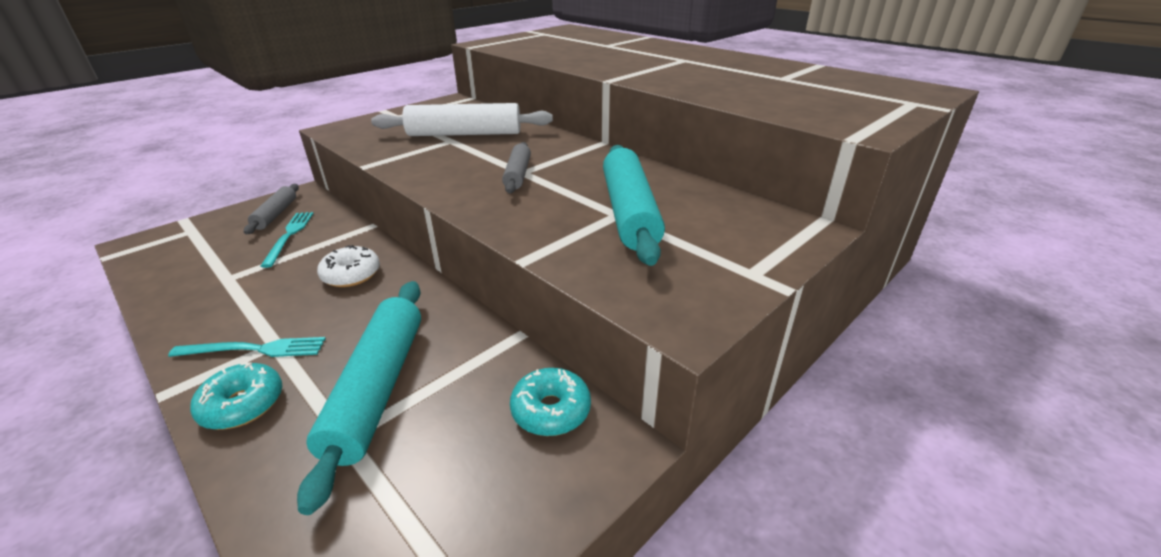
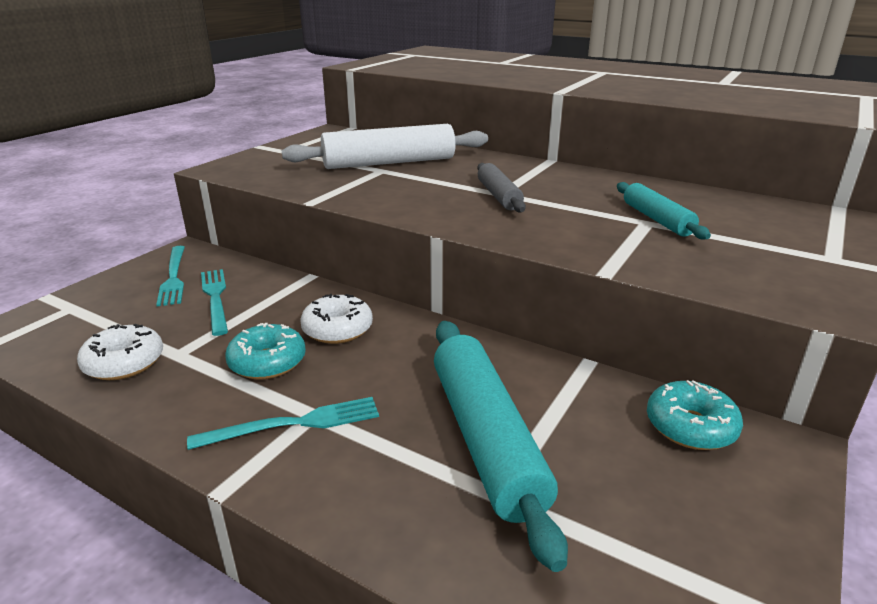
camera: 15 degrees left, 5 degrees down
(187, 280) = (124, 363): none -> white donut
(243, 404) = (339, 484): turquoise donut -> turquoise donut (267, 362)
(276, 214) = (173, 277): grey rolling pin -> turquoise fork
(629, 212) = (657, 219): turquoise rolling pin -> turquoise rolling pin, size x0.56

